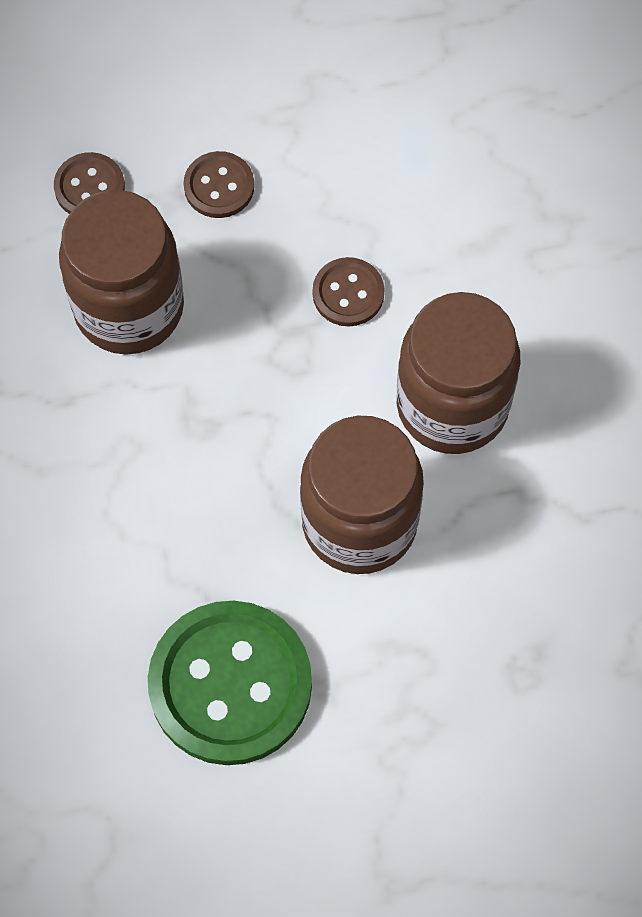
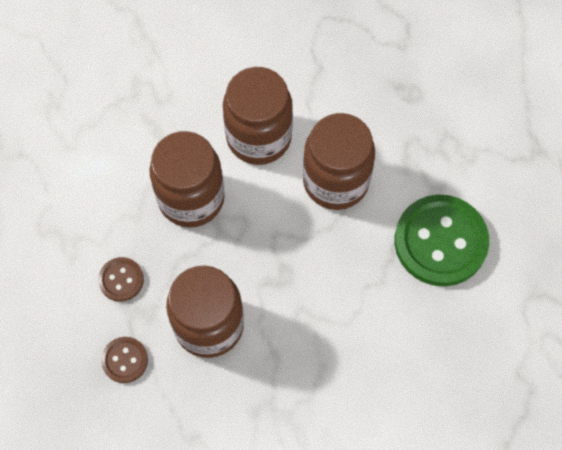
camera: 95 degrees left, 0 degrees up
(348, 293) = (191, 198): brown button -> brown jar

